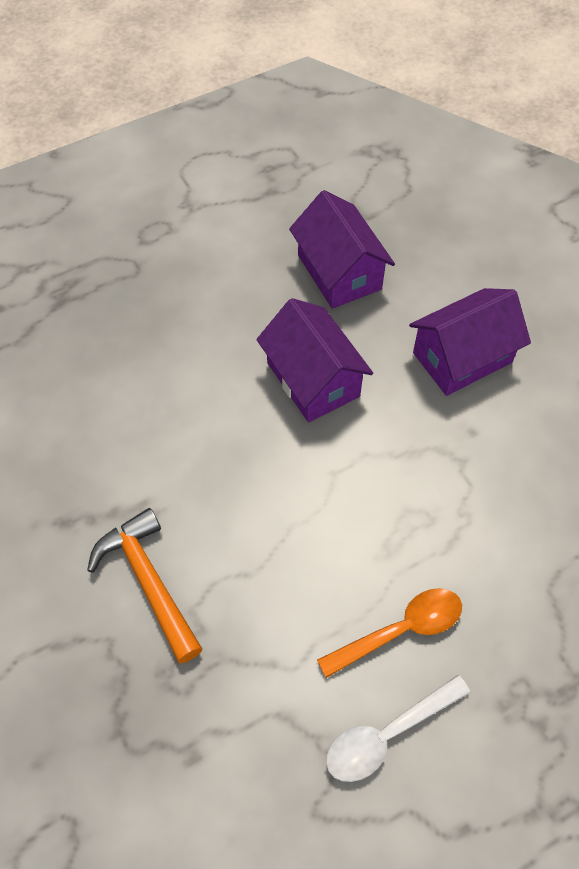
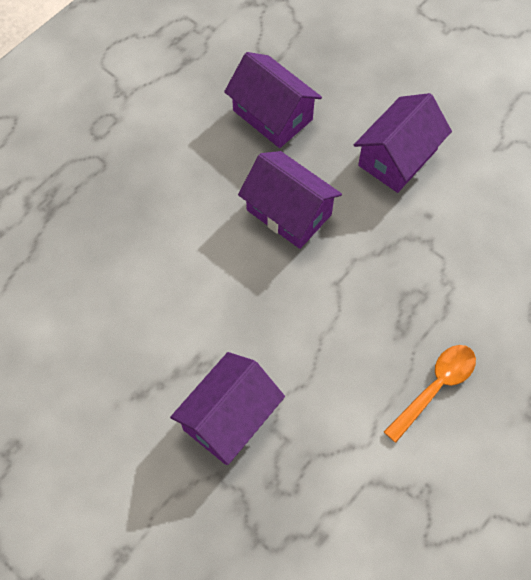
camera: 20 degrees left, 5 degrees up
(149, 581) = (229, 418): orange hammer -> purple house
(388, 734) = (456, 467): white spoon -> none

